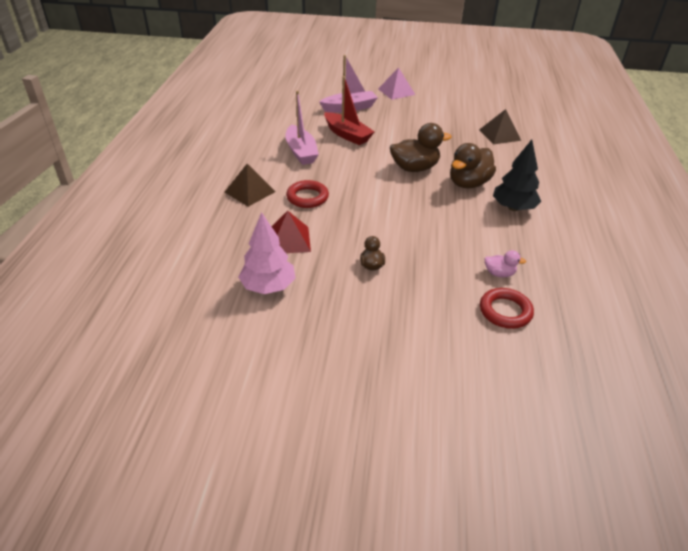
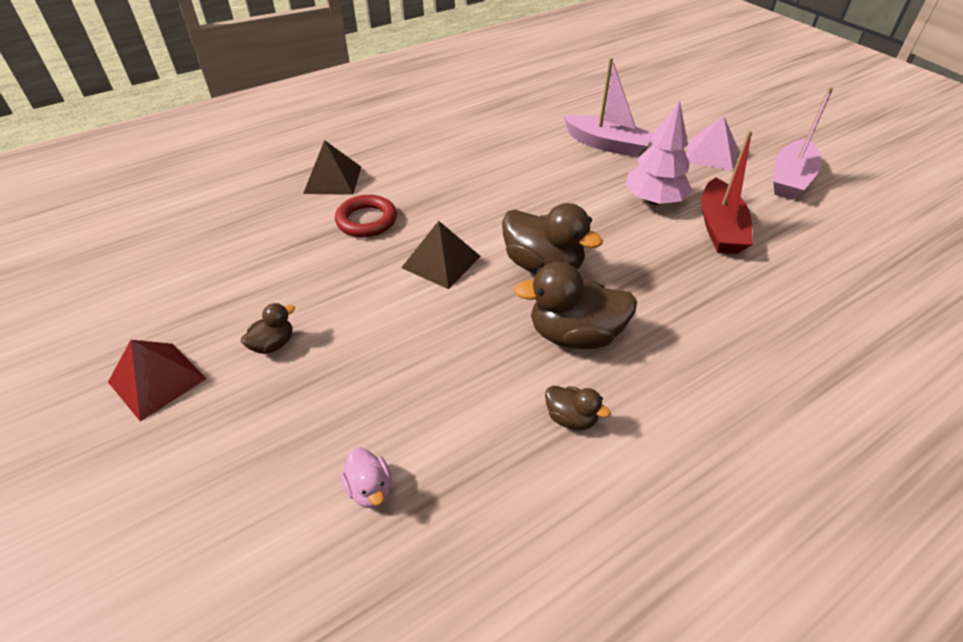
camera: 50 degrees right, 5 degrees up
(268, 286) = (163, 287): pink tree -> pink tree (653, 200)
(289, 240) = (266, 254): red pyramid -> red pyramid (157, 380)
(301, 152) = (456, 167): pink boat -> pink boat (790, 179)
(347, 135) = (542, 175): red boat -> red boat (720, 228)
(499, 135) = (762, 299): brown pyramid -> brown pyramid (441, 262)
(505, 311) = (275, 546): red ring -> none
(513, 208) = (571, 418): black tree -> brown duck

